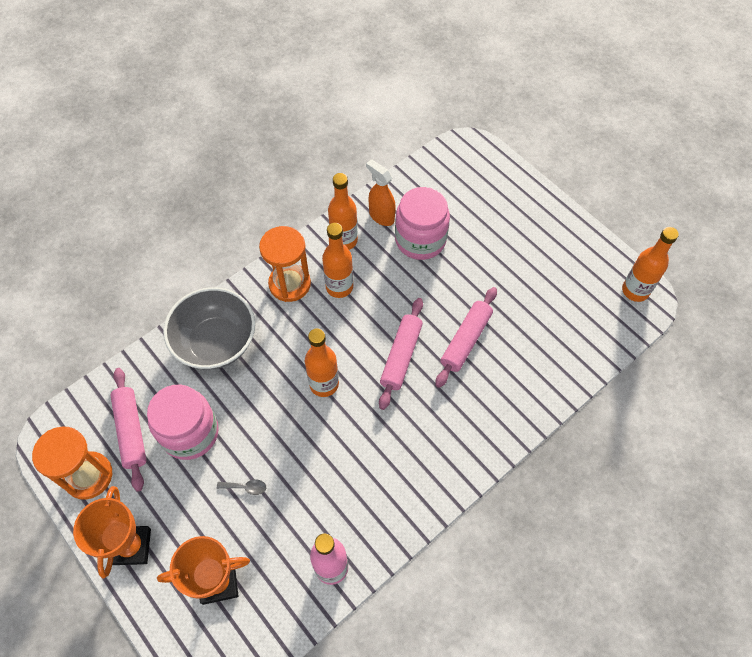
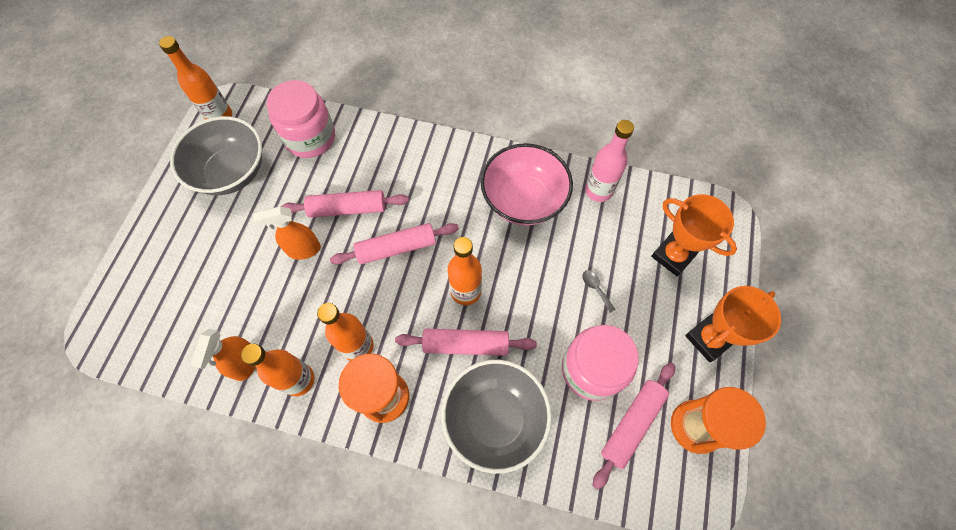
camera: 125 degrees left, 5 degrees up
(282, 357) = (466, 345): none -> pink rolling pin
(372, 489) = (523, 200): none -> pink bowl
(420, 240) = (256, 307): pink jar -> pink jar (310, 138)
(448, 291) = (303, 250): none -> orange spray bottle
(563, 274) = (231, 172): none -> grey bowl

